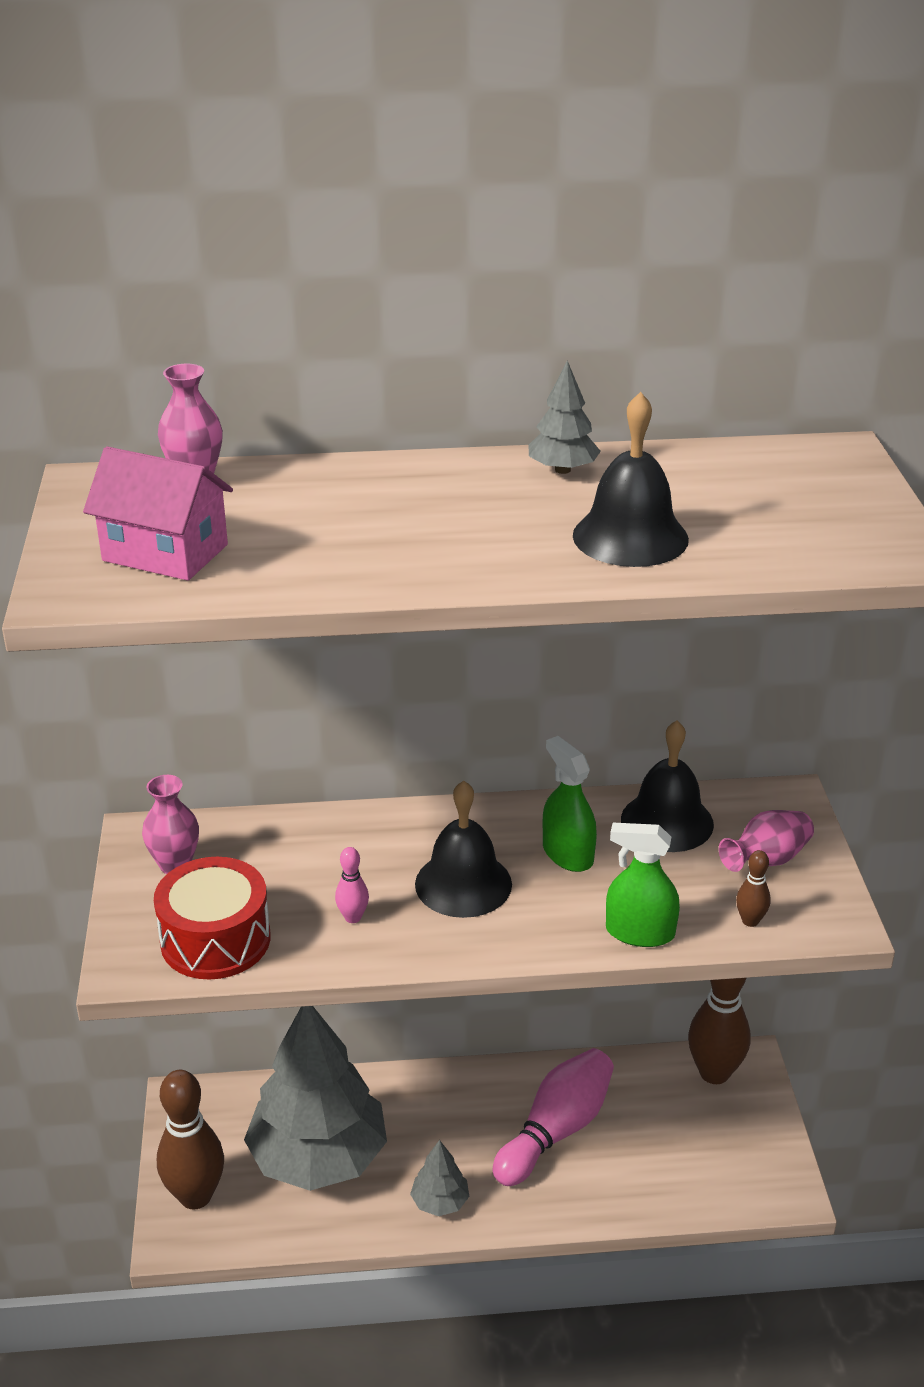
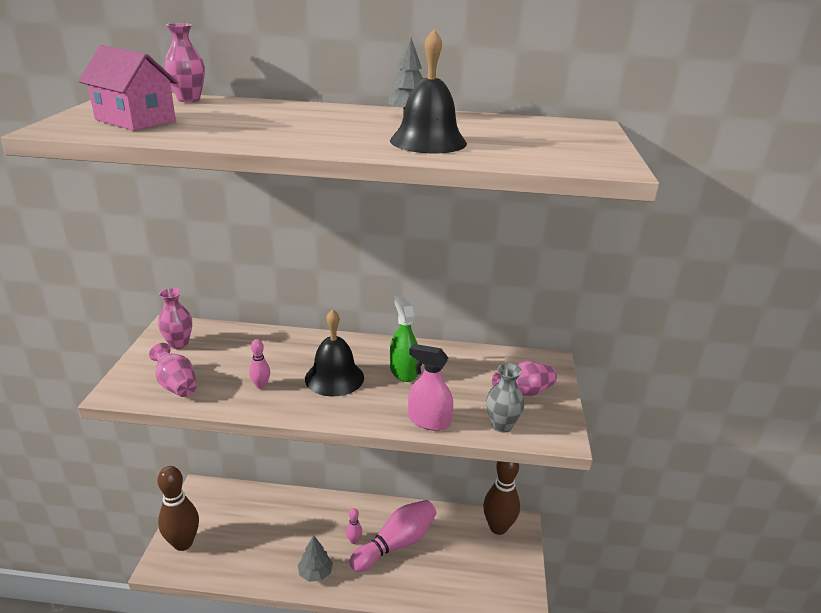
camera: 10 degrees right, 5 degrees down
(215, 939) = (176, 385): red drum -> pink vase
(318, 1157) = (258, 534): grey tree -> none
(484, 1138) = (354, 540): none -> pink bowling pin
(640, 932) = (429, 421): green spray bottle -> pink spray bottle
(667, 821) = (470, 363): black bell -> none
(750, 921) = (501, 425): brown bowling pin -> grey vase

